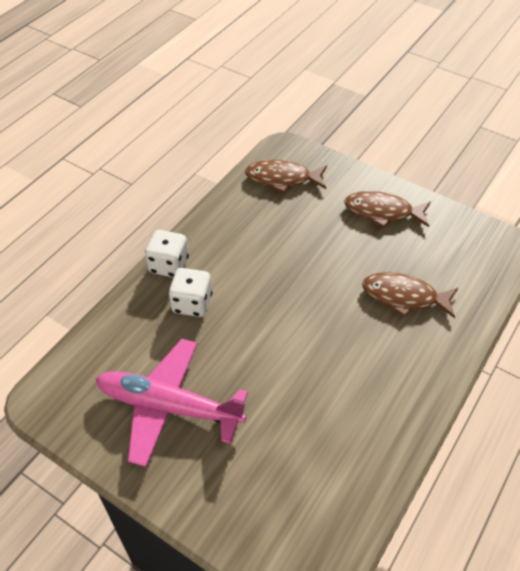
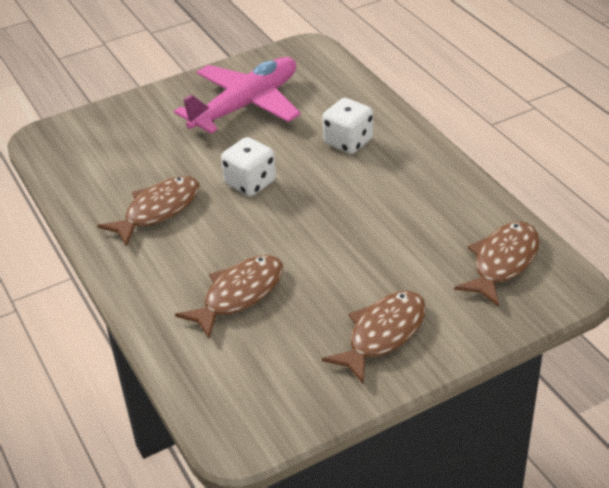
camera: 120 degrees right, 10 degrees down
(169, 265) = (410, 139): white dice -> white dice (250, 183)
(354, 398) = (158, 211): none -> brown fish

